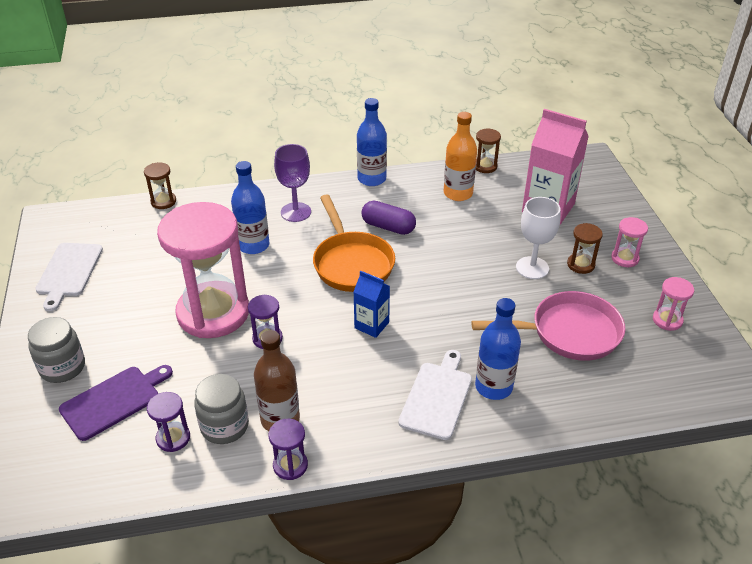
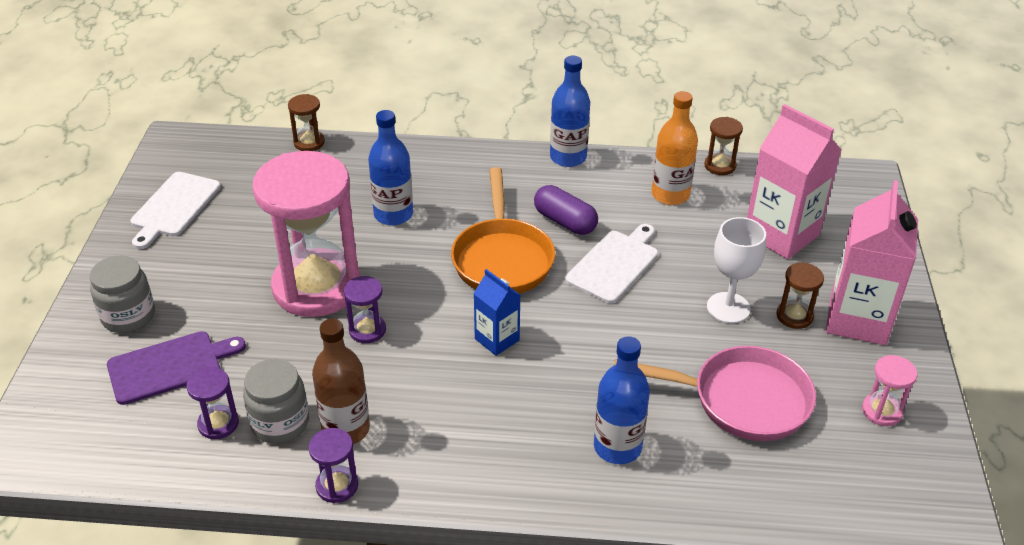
camera: 15 degrees right, 0 degrees up
(296, 212) = (459, 183): purple goblet -> none
(437, 397) = (542, 444): white cutting board -> white cutting board (614, 264)
(625, 258) = (857, 319): pink hourglass -> pink carton

